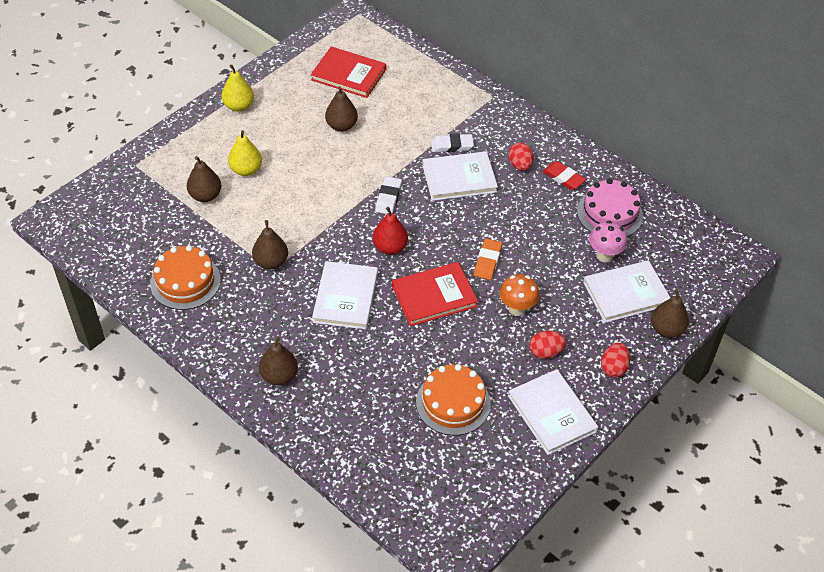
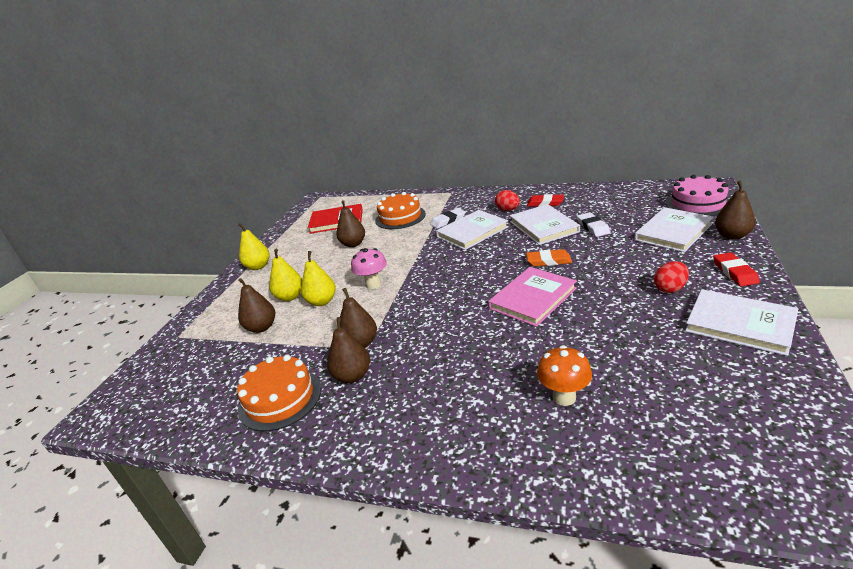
camera: 20 degrees left, 20 degrees down
(268, 193) = (322, 301): none -> yellow pear
(279, 376) = (449, 431): brown pear -> brown pear (353, 376)
(345, 297) = (455, 335): white book -> white book (543, 227)
(388, 198) = (428, 262): white eraser -> white eraser (593, 227)
(390, 247) = (461, 287): red pear -> none
(434, 296) = (533, 298): red book -> pink book
(453, 403) = (647, 362): orange cake -> orange cake (400, 217)
(487, 261) = (548, 261): orange eraser -> orange eraser turned 75 degrees counterclockwise
(517, 309) = (609, 275): orange mushroom -> orange mushroom (564, 397)
(604, 255) = (627, 222): pink mushroom -> pink mushroom (373, 284)
(609, 213) = (599, 204): pink cake -> pink cake (697, 203)
(613, 368) = (734, 272): red egg -> red eraser

